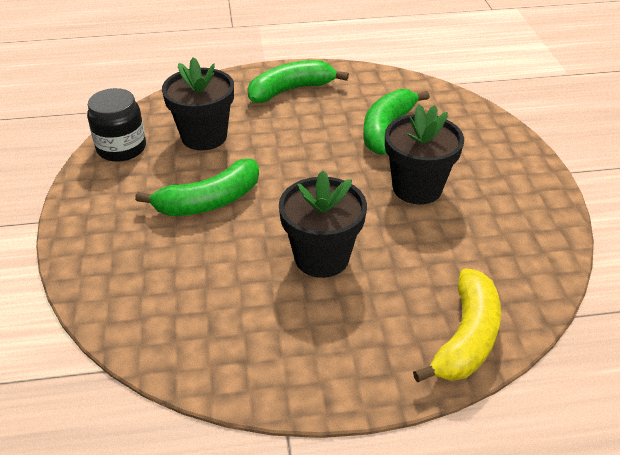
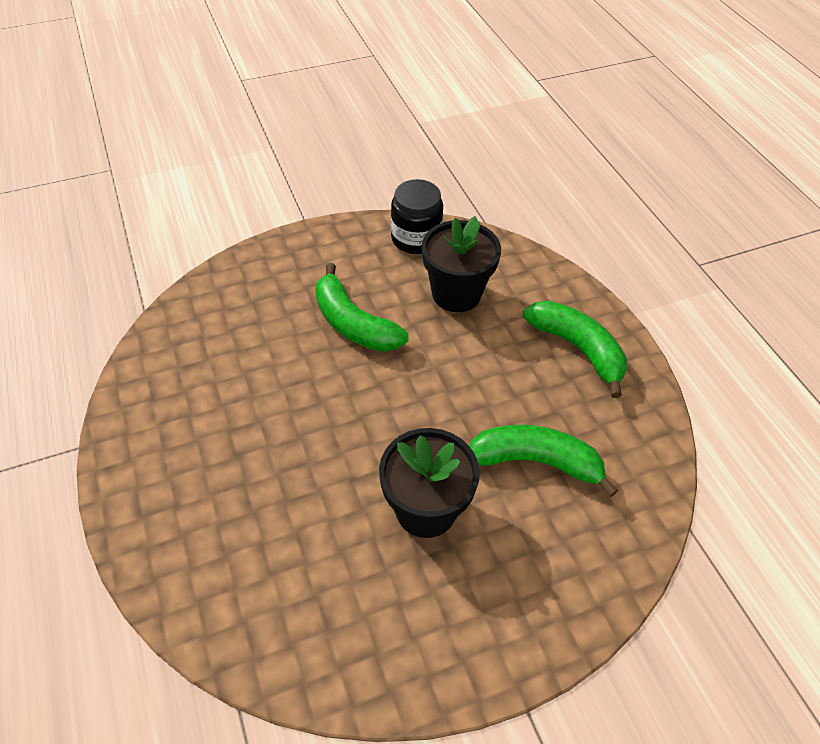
camera: 75 degrees right, 10 degrees up
(321, 257) = (289, 432): black flower pot -> none
(466, 337) = (189, 582): yellow banana -> none

